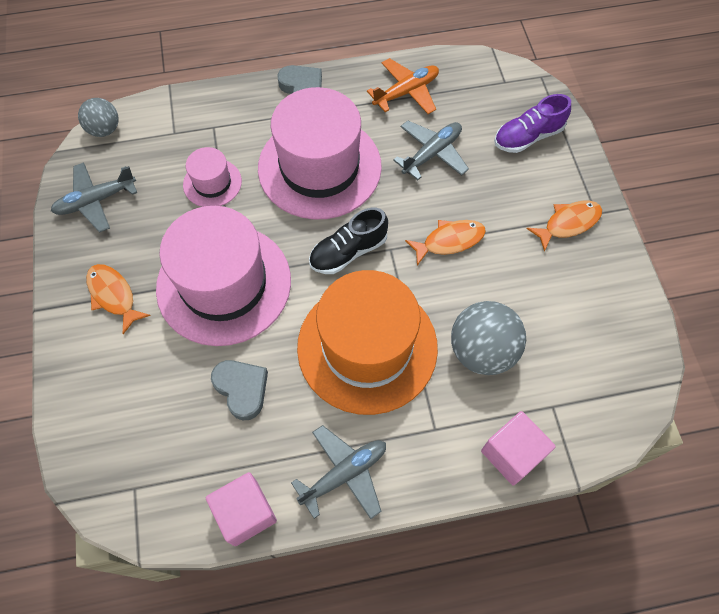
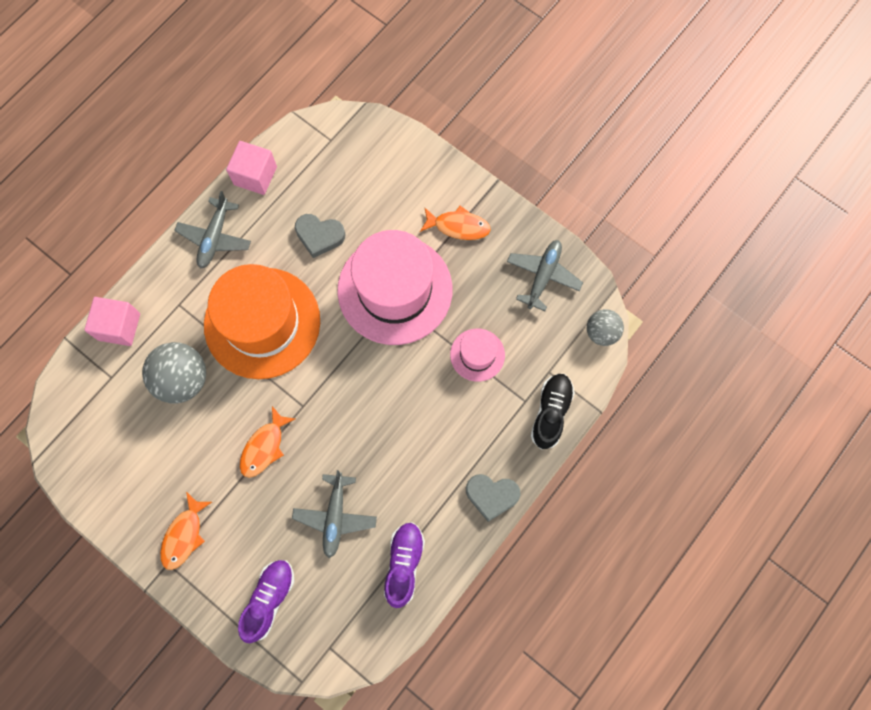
camera: 140 degrees right, 10 degrees up
(319, 167) = (411, 432): pink hat -> none
(348, 252) = (331, 380): black shoe -> black shoe (551, 412)
(406, 92) = (404, 564): orange plane -> purple shoe

